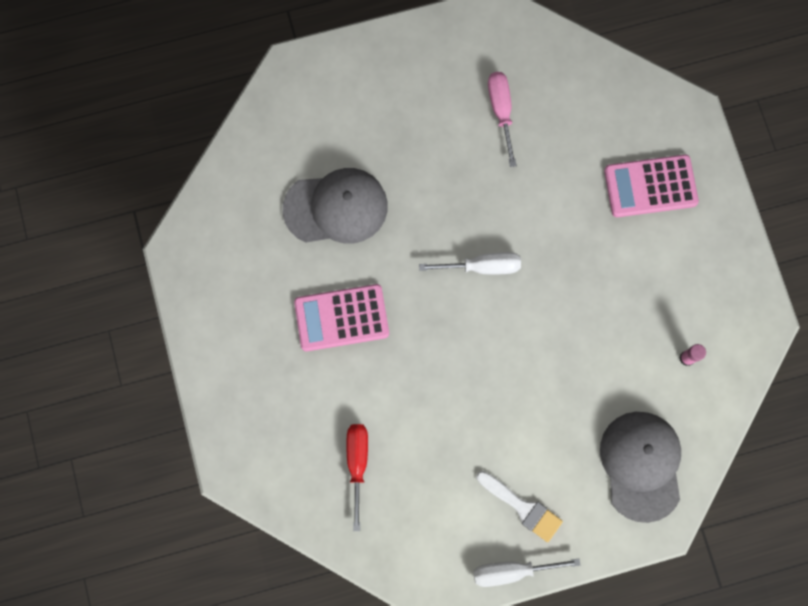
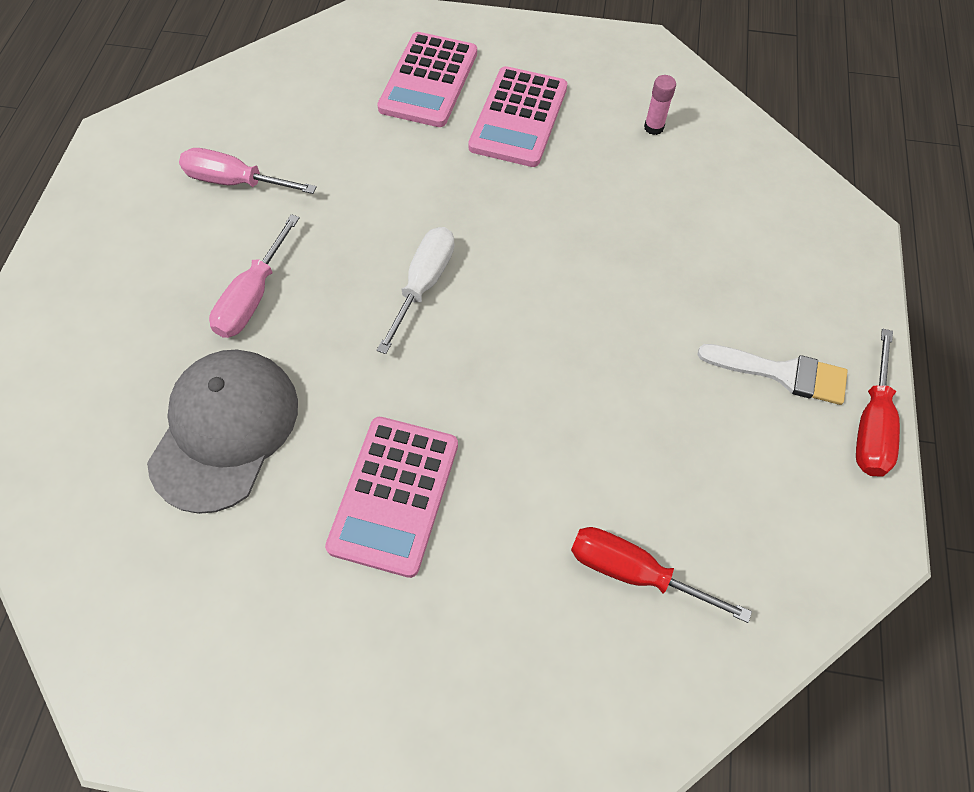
camera: 65 degrees left, 15 degrees down
(425, 172) = (253, 296): none -> pink screwdriver
(512, 571) = (871, 424): white screwdriver -> red screwdriver
(522, 507) = (782, 373): white brush -> white brush turned 45 degrees clockwise
(641, 465) = (770, 221): grey cap -> none
(648, 263) = (518, 118): none -> pink calculator

